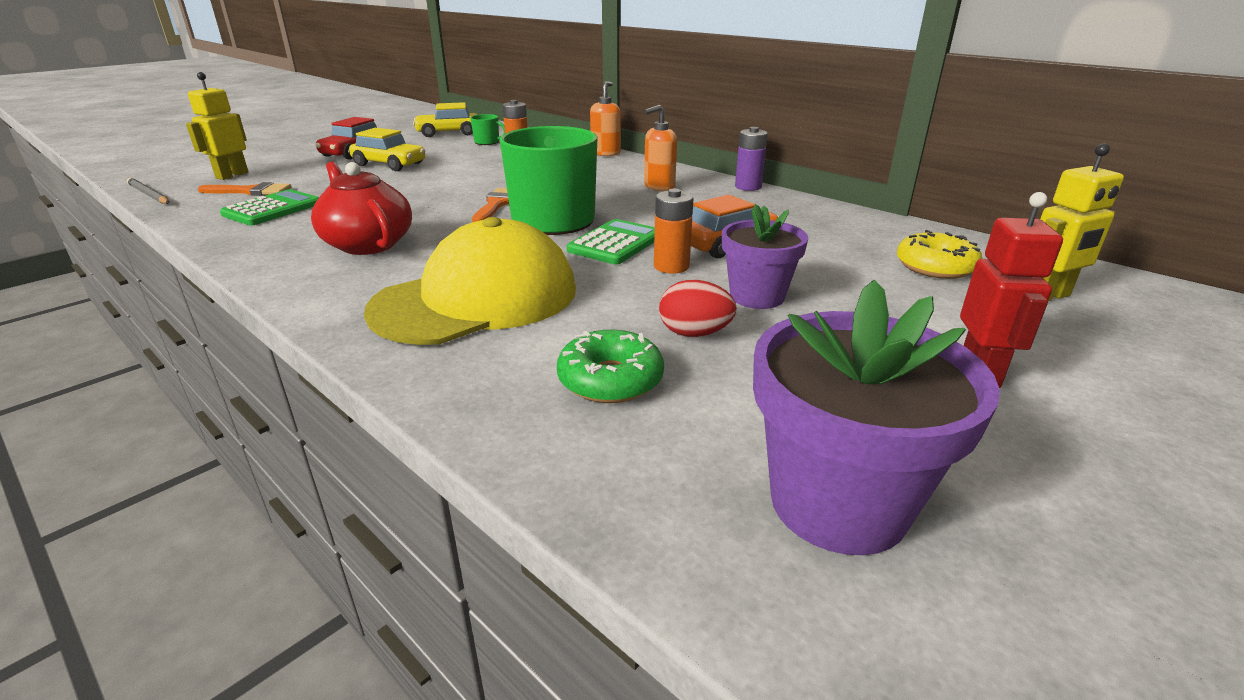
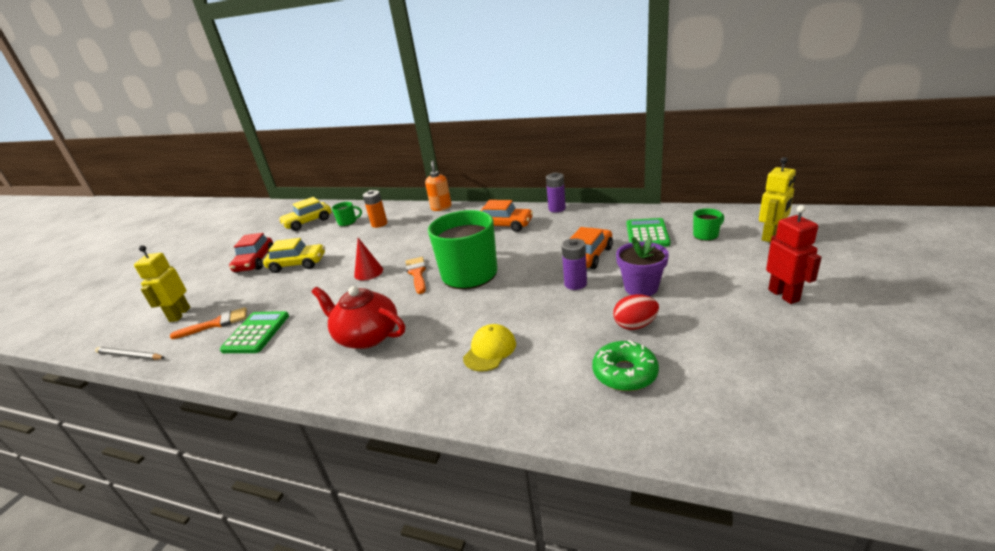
camera: 20 degrees left, 0 degrees up
(448, 189) = (368, 272): none -> red cone
(476, 299) = (490, 350): yellow cap -> yellow cap, size x0.44
(615, 243) = (526, 278): green calculator -> green calculator (647, 234)
(659, 187) = (505, 225): orange soap dispenser -> orange car
(671, 266) = (575, 284): orange battery -> purple battery
(838, 503) = (795, 395): purple flower pot -> none
(935, 267) = (706, 235): yellow donut -> green mug

